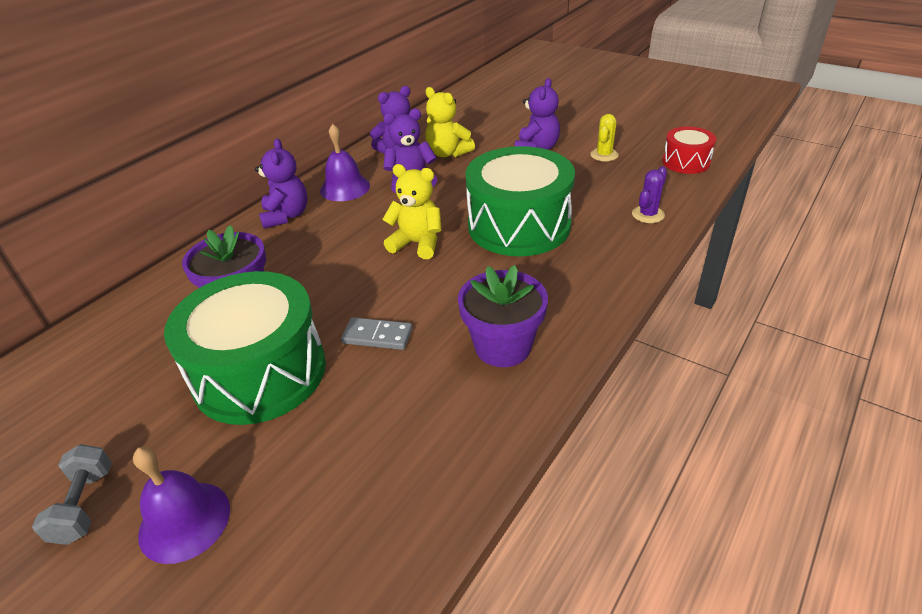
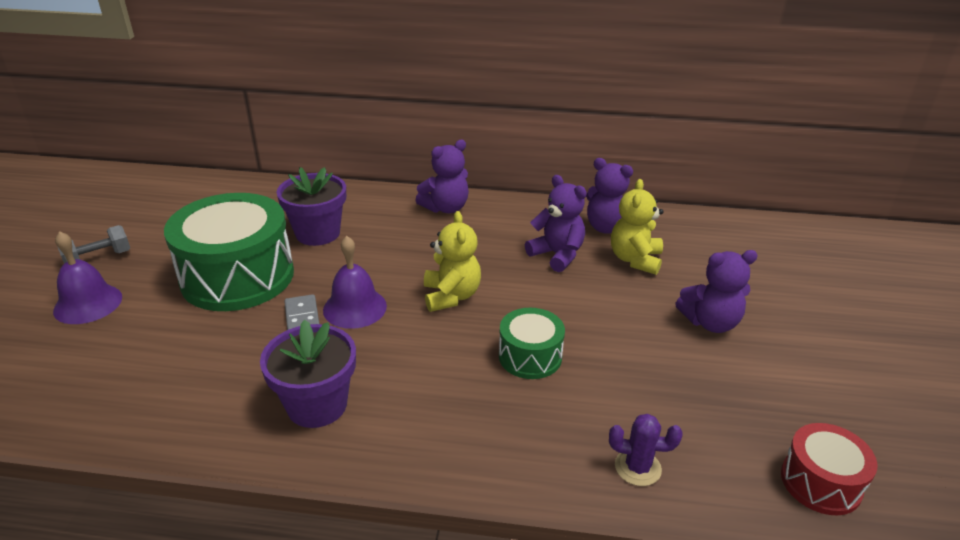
camera: 60 degrees right, 5 degrees down
(345, 188) = (514, 221): purple bell -> purple bell (355, 308)
(519, 226) = (530, 356): green drum -> green drum, size x0.51
(604, 155) = (754, 388): yellow cactus -> none

